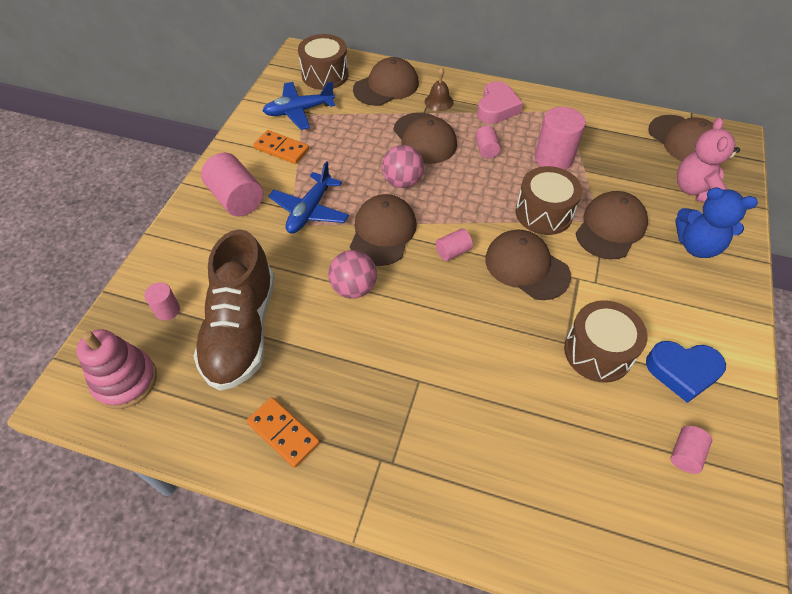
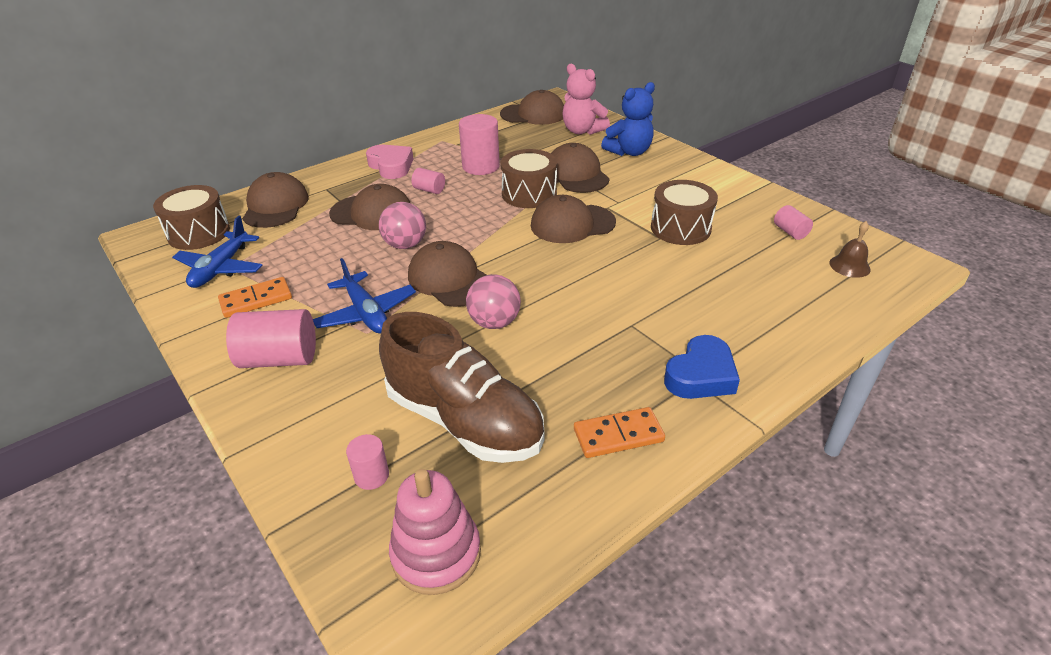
camera: 55 degrees left, 15 degrees down
(438, 102) = (340, 188): brown bell -> brown bell (849, 266)
(453, 252) = (517, 251): pink cylinder -> none
(682, 371) = (725, 204): blue heart -> blue heart (701, 375)

